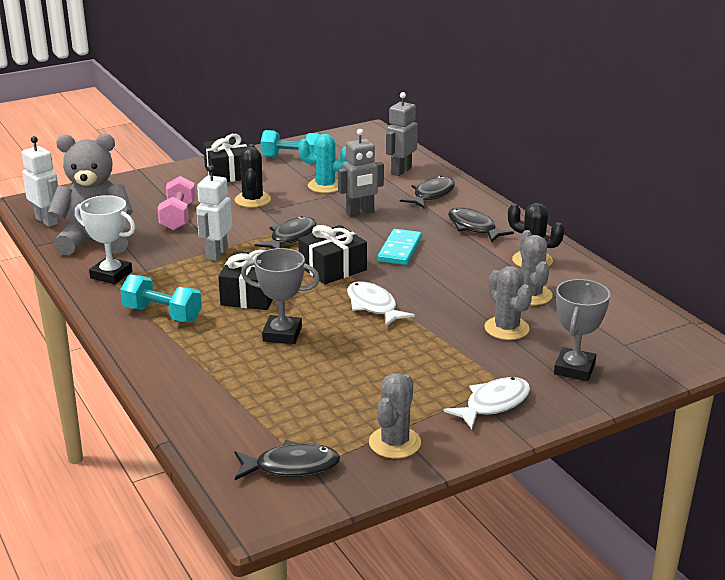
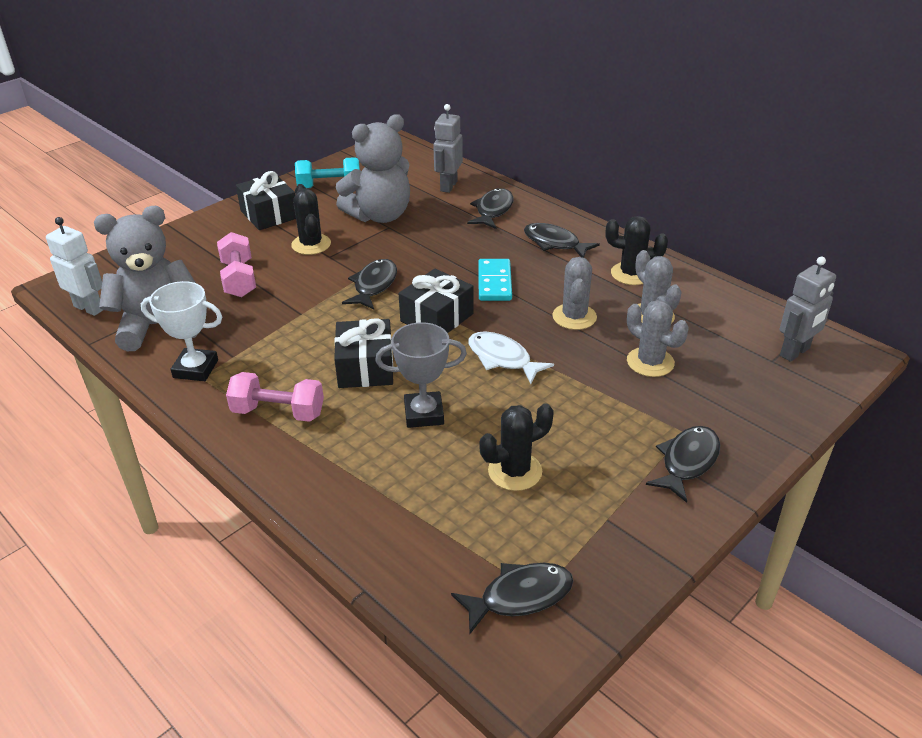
camera: 15 degrees left, 10 degrees up
(162, 314) = (278, 412): turquoise dumbbell -> pink dumbbell
(216, 253) = (303, 320): white robot -> none
(325, 186) = (380, 215): turquoise cactus -> grey teddy bear
(336, 385) = (515, 471): none -> black cactus
(360, 212) = (432, 243): grey robot -> grey robot (795, 352)
(394, 443) = (614, 537): grey cactus -> grey cactus (574, 317)
(493, 404) = (687, 462): white fish -> black fish
(574, 369) = (741, 400): grey trophy -> none

